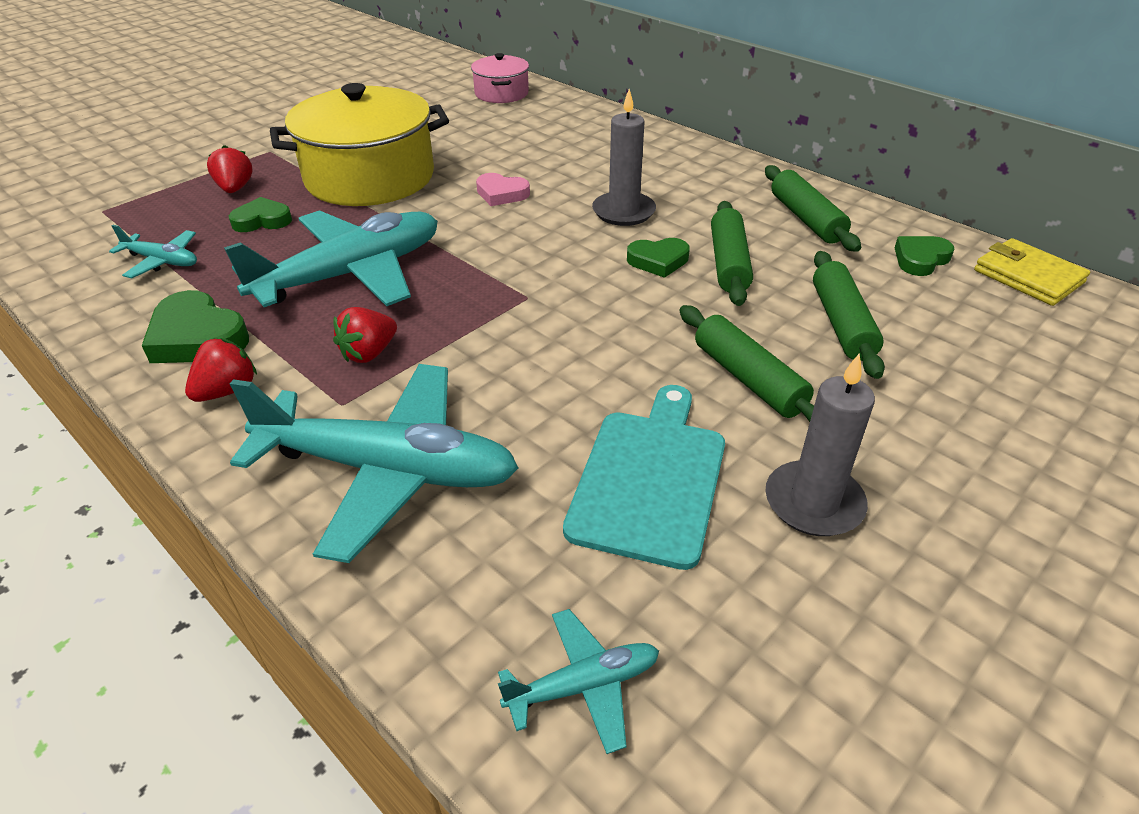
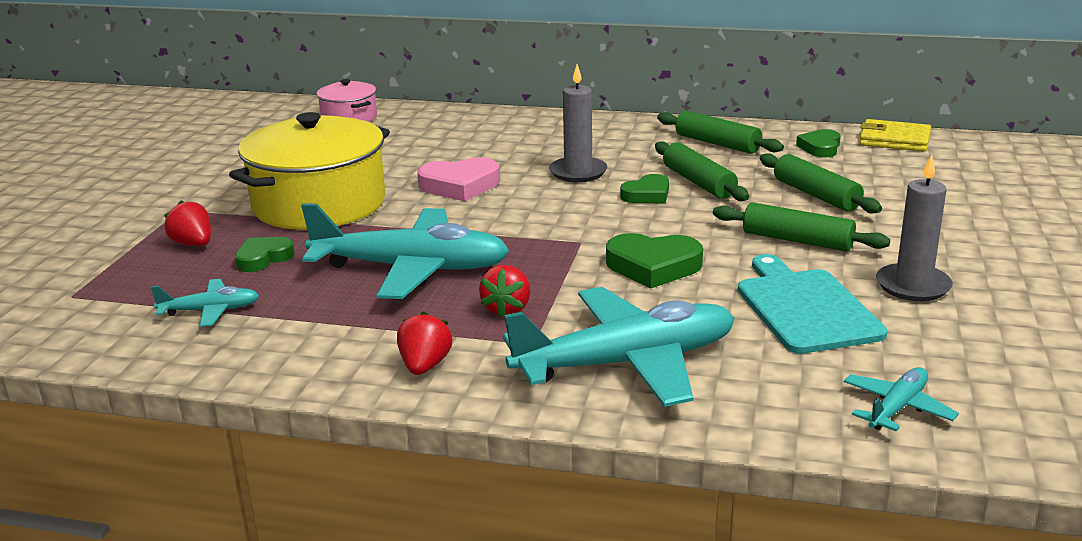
camera: 30 degrees left, 15 degrees down
(197, 337) = (339, 345): green heart -> green heart (653, 266)
(352, 274) = (411, 269): turquoise plane -> turquoise plane turned 75 degrees clockwise
(501, 194) = (460, 186): pink heart -> pink heart, size x1.53

